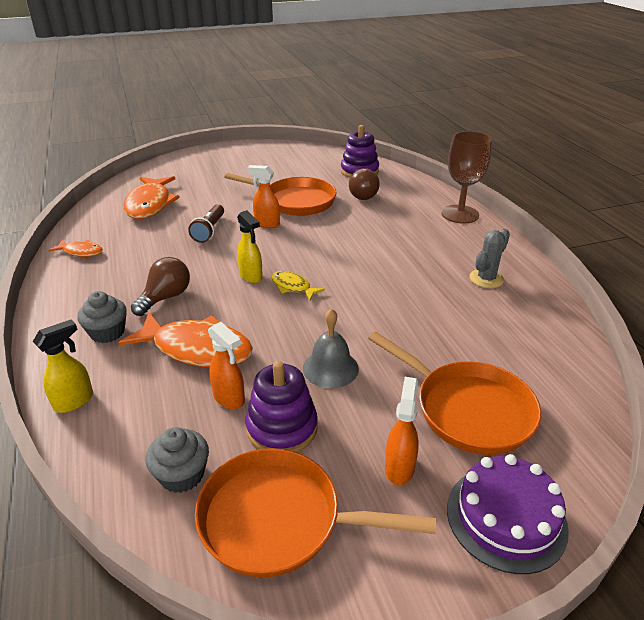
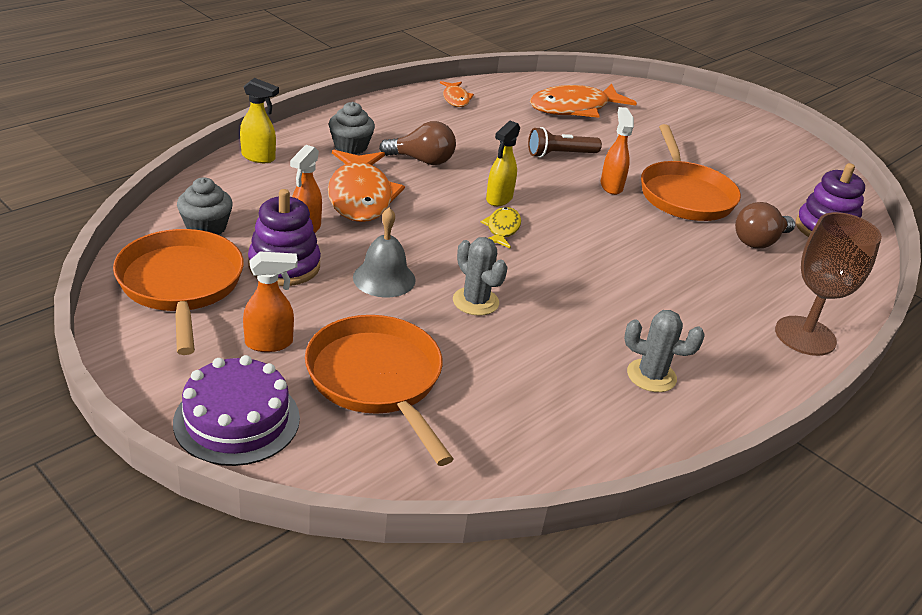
camera: 60 degrees right, 0 degrees up
(381, 328) = (475, 301): none -> grey cactus
(467, 409) = (377, 381): orange pan -> orange pan turned 135 degrees clockwise

